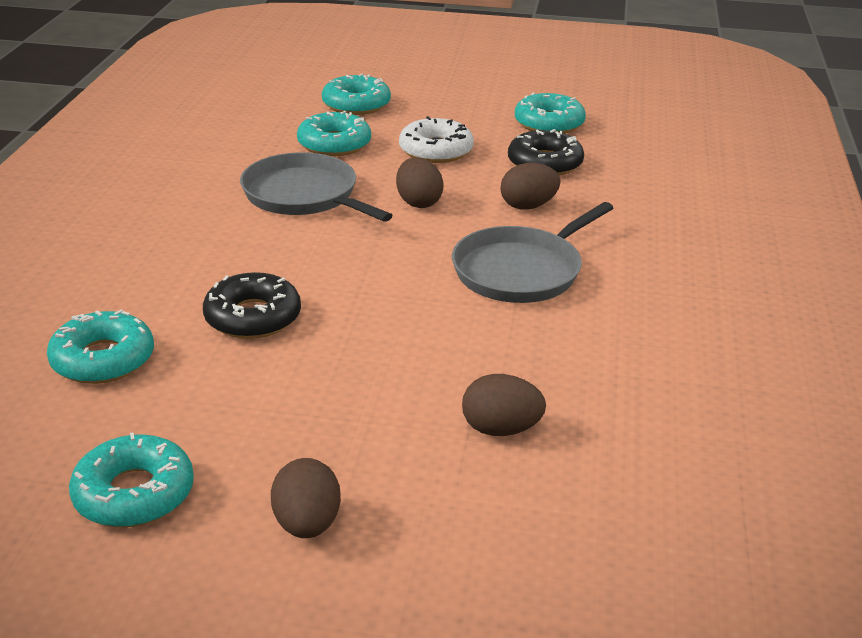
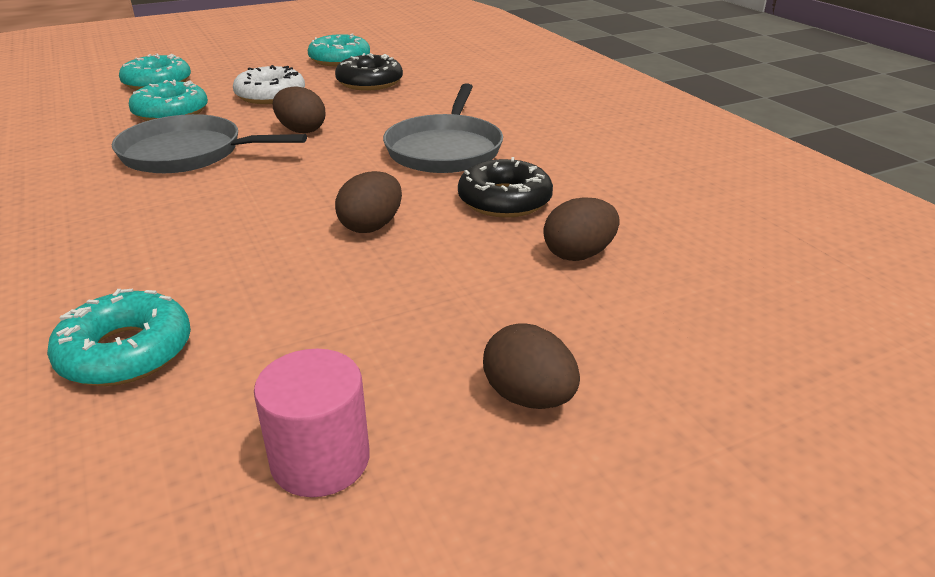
camera: 35 degrees left, 0 degrees up
(134, 493) = (320, 460): turquoise donut -> pink cylinder
(253, 317) = (254, 256): black donut -> black donut (504, 200)
(528, 206) = (393, 110): brown egg -> brown egg (371, 226)

